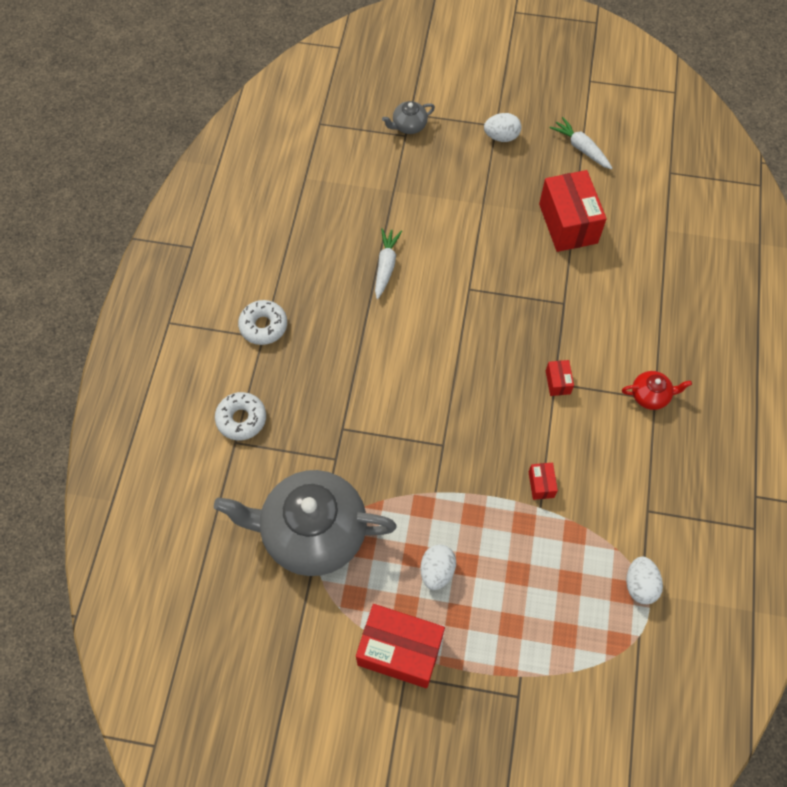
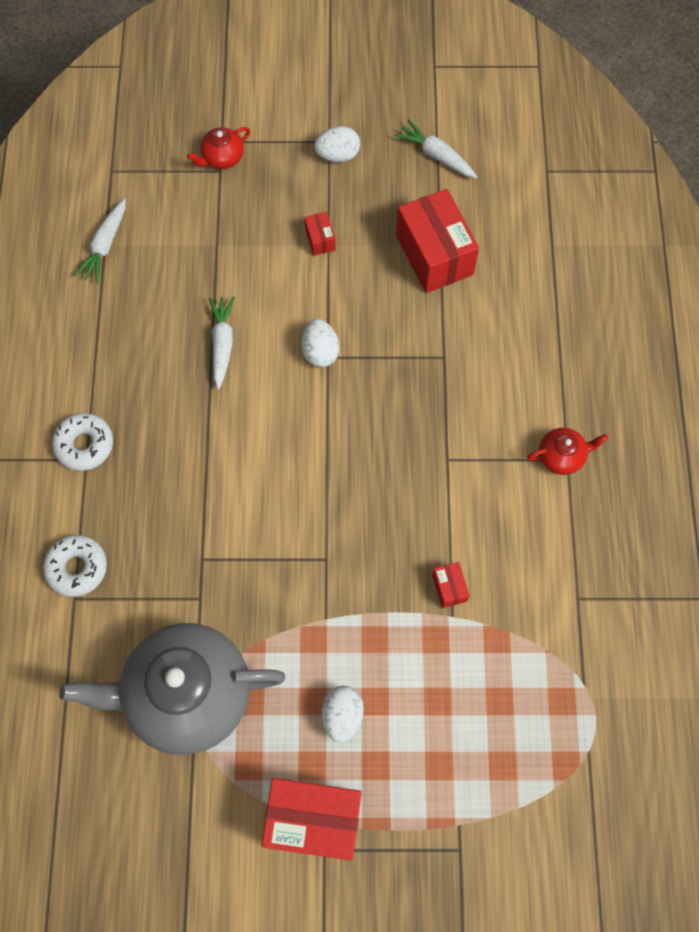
camera: 10 degrees left, 5 degrees up
(305, 178) = (105, 245): none -> white carrot
(408, 126) = (222, 157): grey teapot -> red teapot
(558, 382) = (450, 457): red box -> red box (320, 239)
(640, 585) = (581, 690): white egg -> white egg (320, 351)

